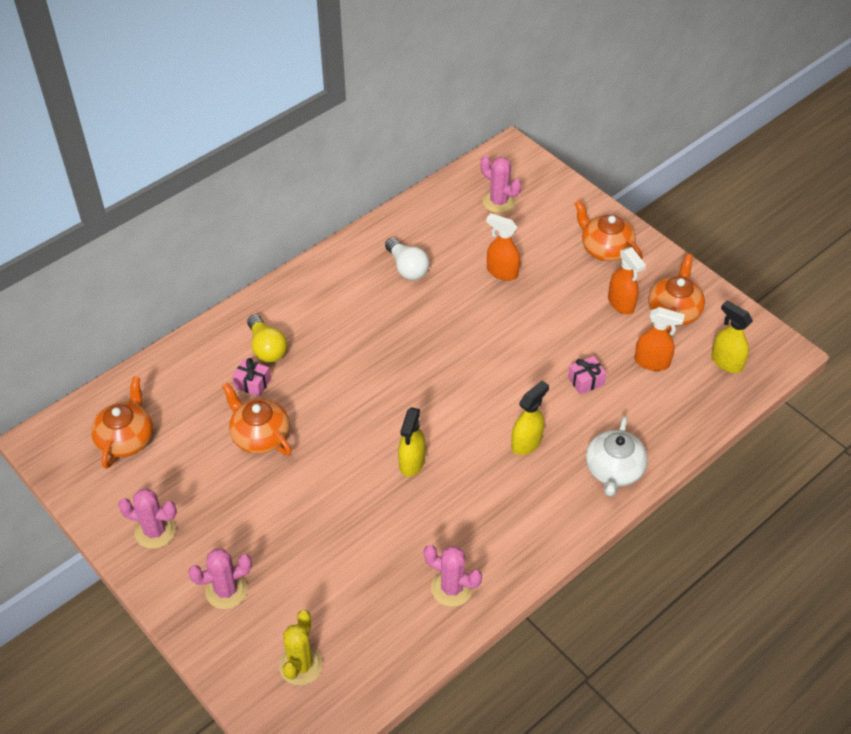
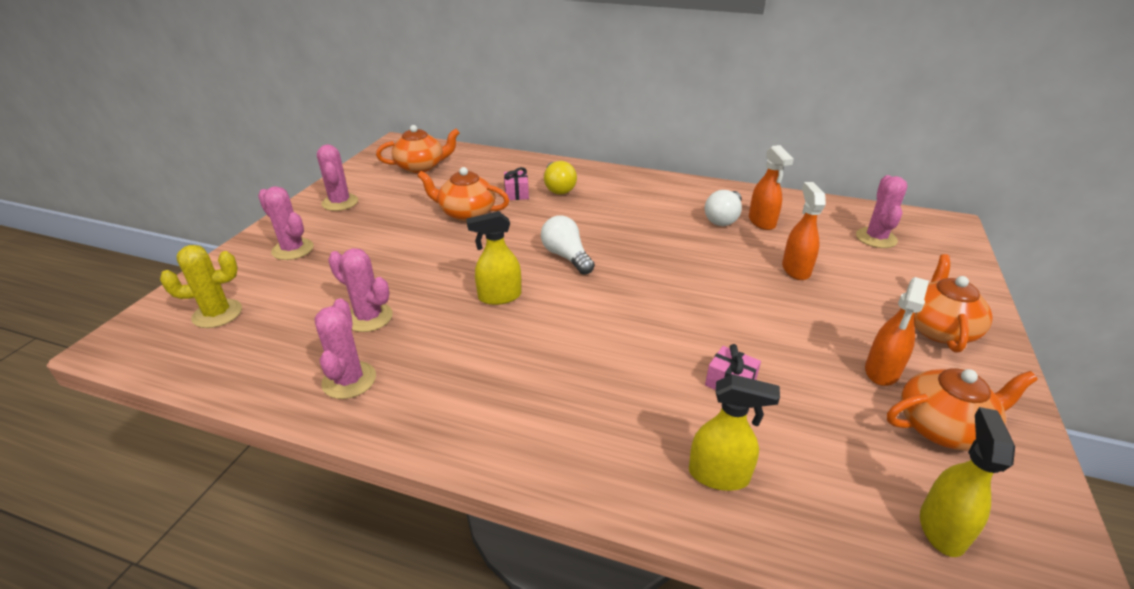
camera: 60 degrees right, 15 degrees down
(260, 436) = (466, 213): orange teapot -> orange teapot turned 90 degrees counterclockwise
(267, 348) = (558, 188): yellow light bulb -> yellow light bulb turned 45 degrees counterclockwise
(381, 557) = (369, 317): none -> pink cactus
(387, 396) = (566, 256): none -> white light bulb
(526, 442) = (592, 366): yellow spray bottle -> yellow spray bottle (719, 475)
(614, 470) = (618, 464): white teapot -> none
(652, 362) = (832, 437): orange spray bottle -> orange spray bottle (762, 222)

